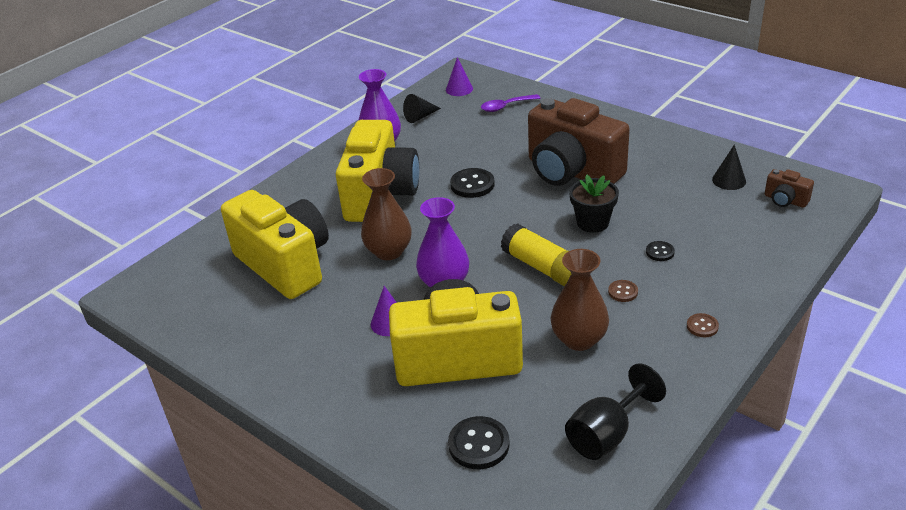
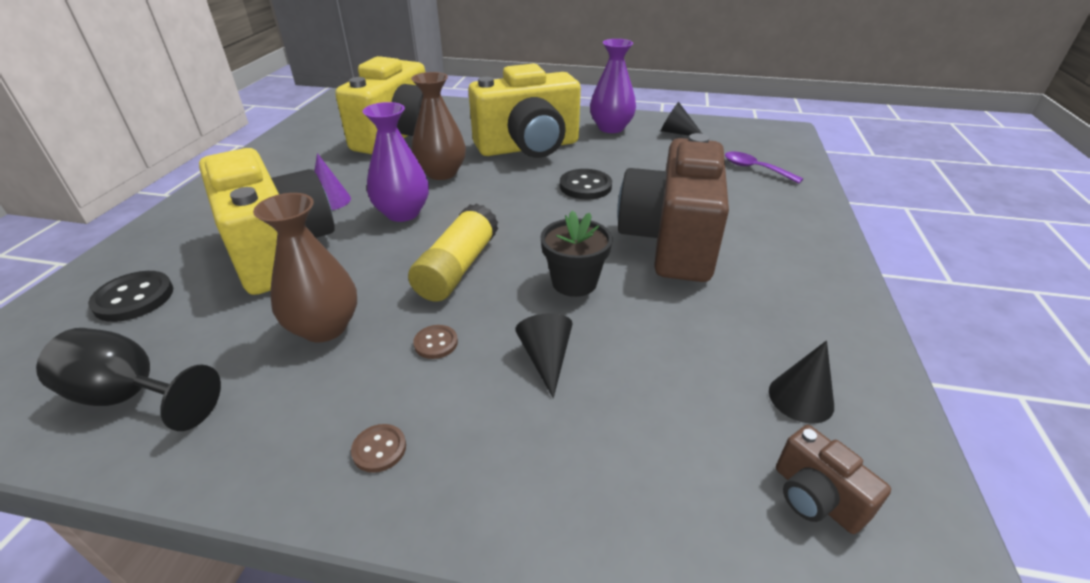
camera: 60 degrees right, 0 degrees up
(459, 89) = (752, 138): purple cone -> none
(660, 252) = (546, 359): black button -> black cone
(785, 200) = (815, 497): brown camera -> brown camera turned 45 degrees counterclockwise

